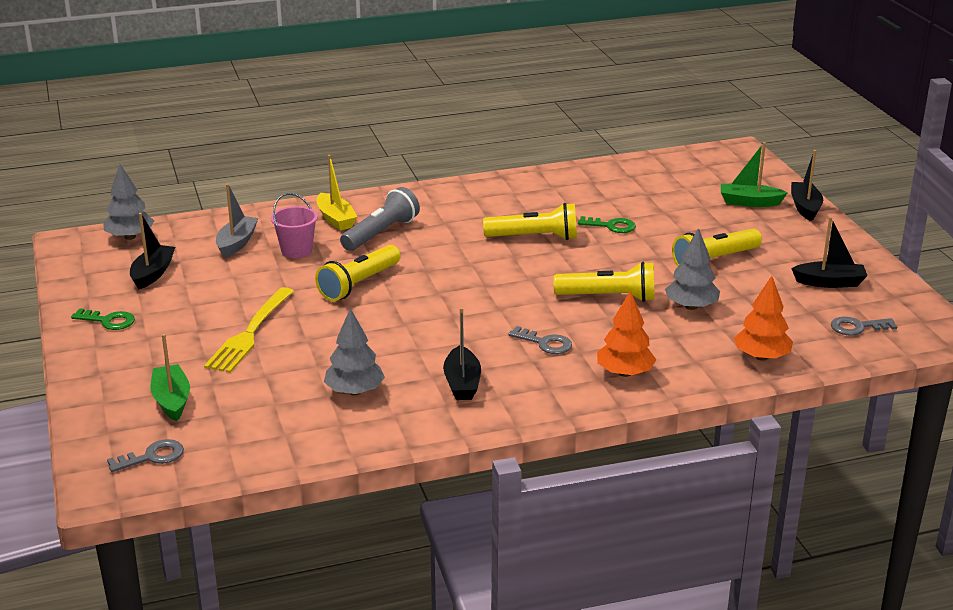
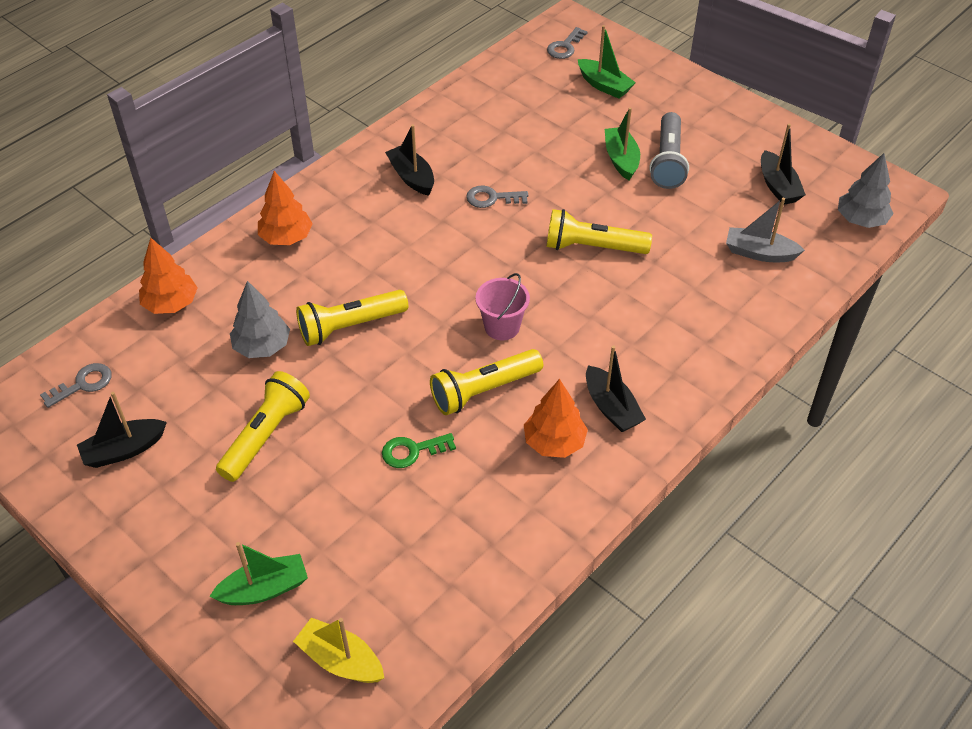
camera: 150 degrees right, 20 degrees up
(108, 321) = (741, 128): green key -> none
(237, 243) = (759, 253): grey boat -> grey boat turned 120 degrees clockwise
(250, 333) = (621, 159): yellow fork -> green boat
(296, 250) = (695, 267): pink bucket -> pink bucket (502, 327)
(335, 219) = (711, 329): yellow boat -> yellow boat (341, 660)
(354, 391) = (486, 139): grey tree -> none
(359, 284) = (592, 247): yellow flashlight -> yellow flashlight turned 90 degrees counterclockwise
(381, 233) = (644, 326): grey flashlight -> grey flashlight (668, 161)
(510, 204) = (554, 442): none -> orange tree
(545, 343) = (373, 244): grey key -> grey key (492, 198)
(805, 207) = (185, 611): black boat -> black boat (611, 408)

